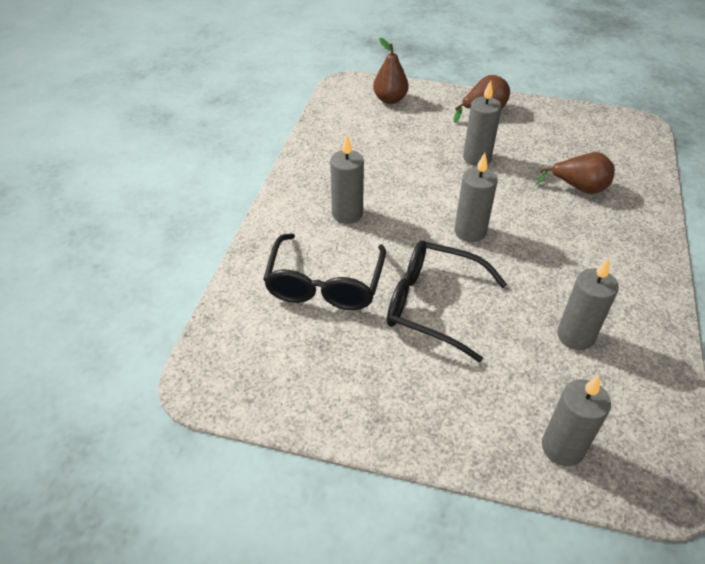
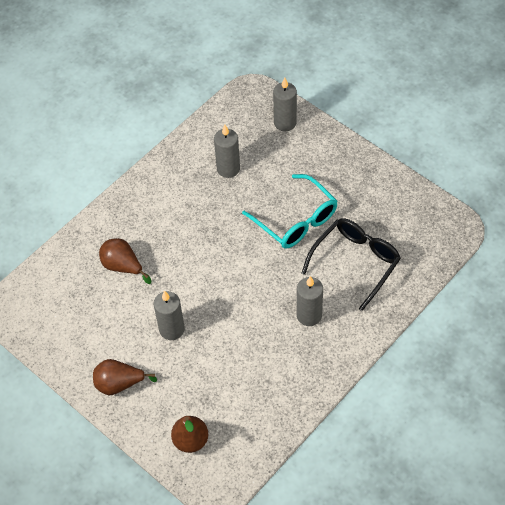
camera: 150 degrees left, 10 degrees up
(432, 305) = (296, 220): black glasses -> turquoise glasses
(470, 232) = (232, 262): grey candle -> none

